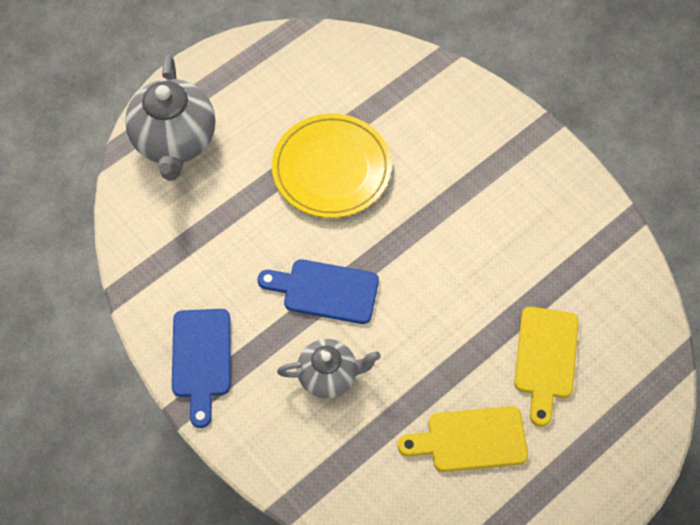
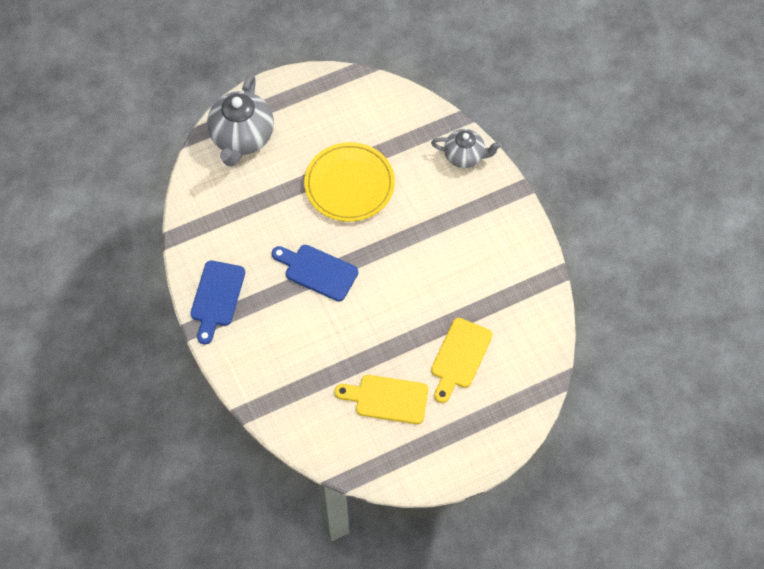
camera: 15 degrees right, 0 degrees up
(329, 375) = (302, 331): grey teapot -> grey teapot (465, 156)

